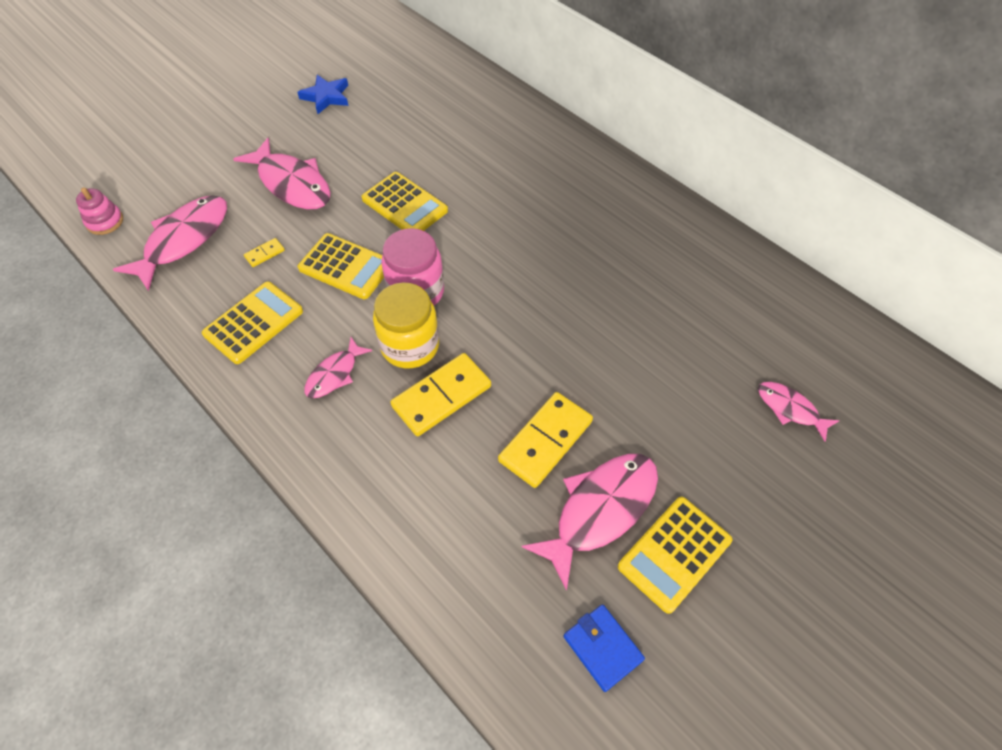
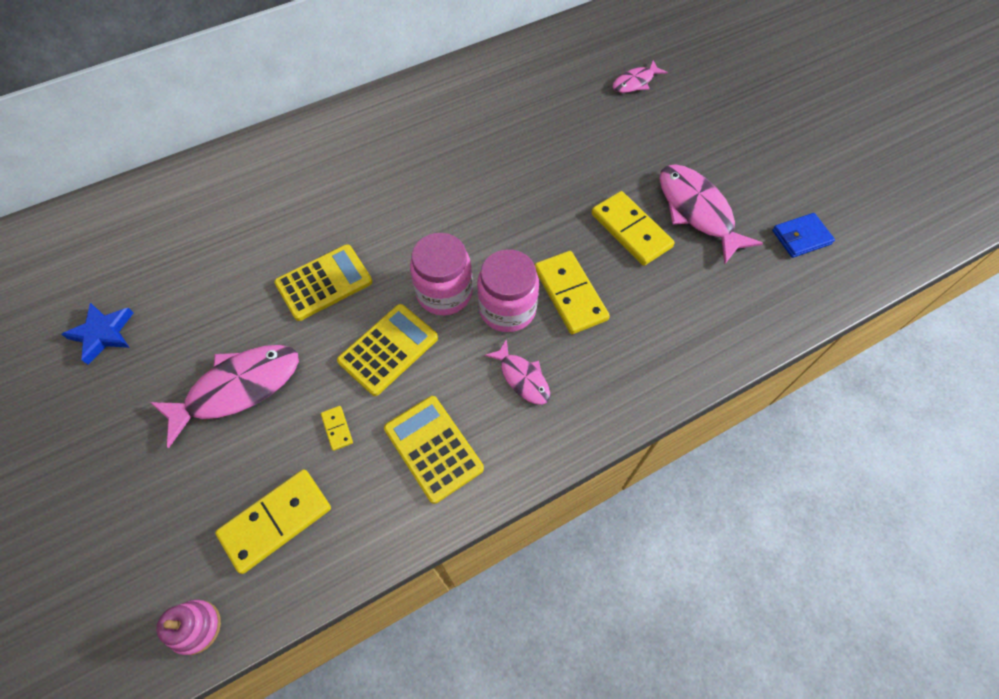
camera: 75 degrees left, 5 degrees up
(183, 240) = (276, 521): pink fish -> yellow domino
(410, 345) = (507, 309): yellow jar -> pink jar
(674, 554) = (737, 178): yellow calculator -> none

